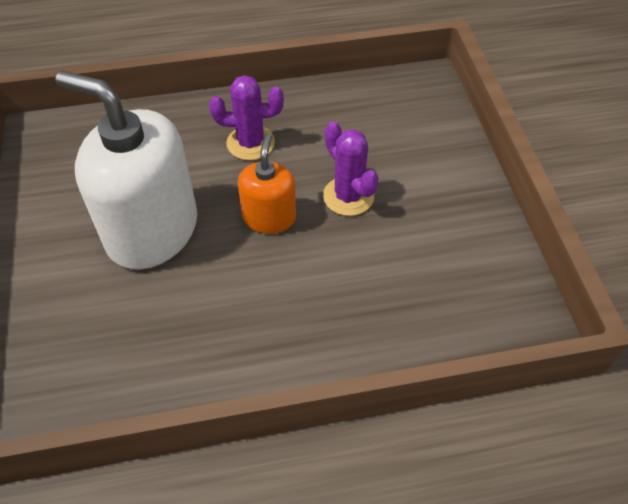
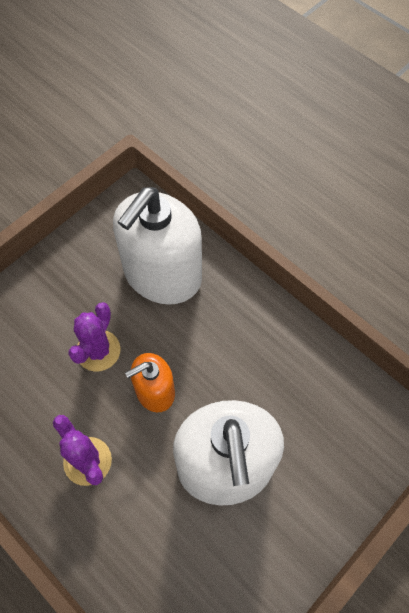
camera: 125 degrees left, 10 degrees up
(397, 294) = (162, 274): none -> white soap dispenser

